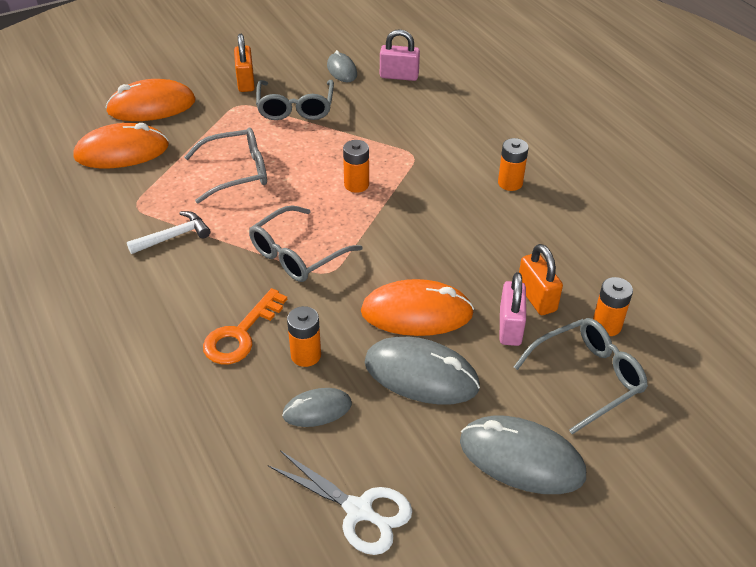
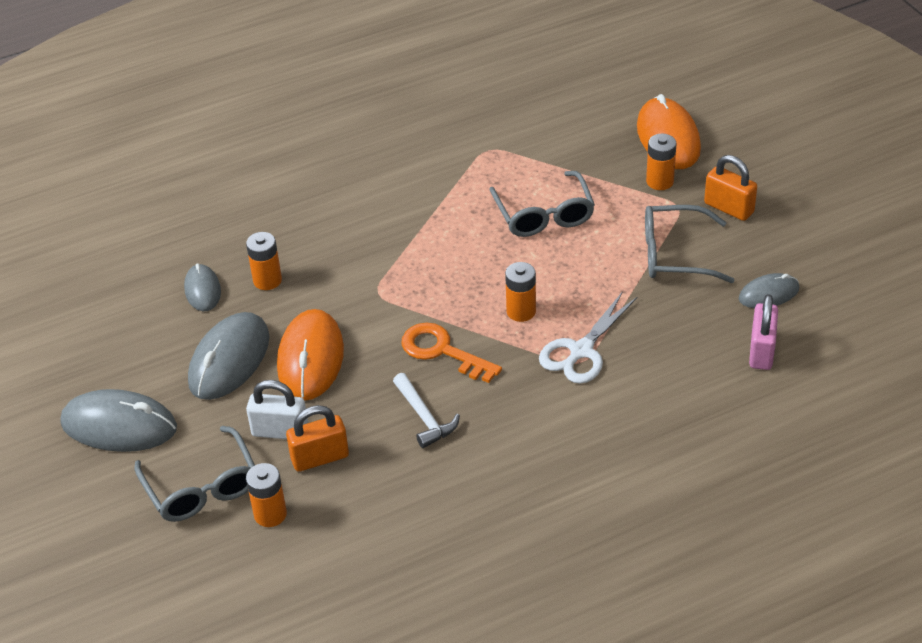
camera: 95 degrees right, 0 degrees up
(122, 152) = (580, 128): orange mouse -> none
(174, 236) = (440, 180): white hammer -> white hammer (424, 417)
(241, 334) = (300, 236): orange key -> orange key (442, 351)
(245, 82) = (729, 208): orange padlock -> orange padlock turned 45 degrees clockwise
(297, 255) = (405, 268): grey glasses -> none
(359, 511) = (95, 318): white scissors -> white scissors (581, 351)
(510, 183) = (522, 452): orange battery -> orange battery (660, 181)
(510, 327) = (280, 431): pink padlock -> white padlock
(521, 458) = (119, 426): grey mouse -> grey mouse turned 75 degrees clockwise

